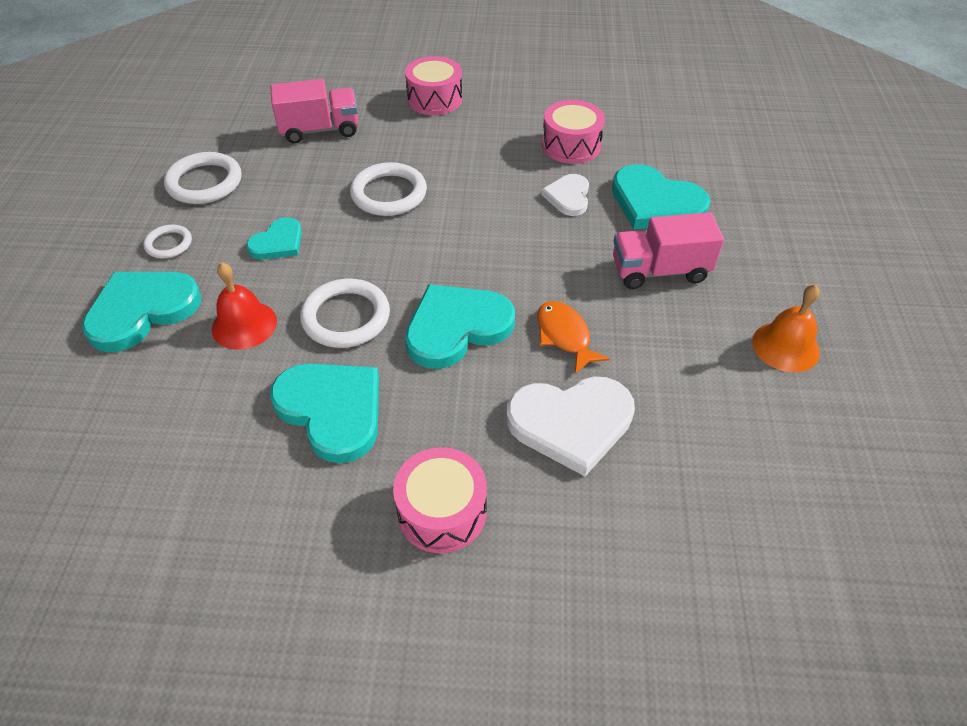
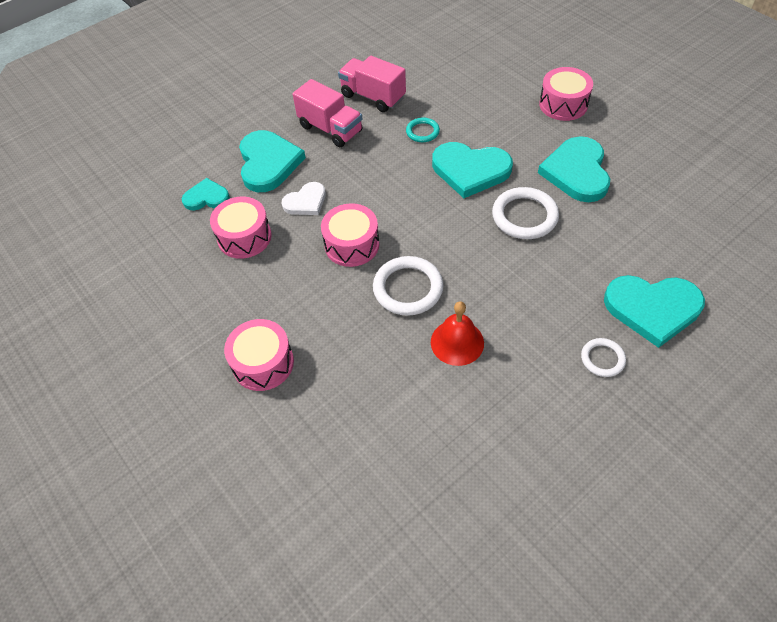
camera: 130 degrees left, 5 degrees up
(204, 182) = (533, 411): white ring -> none
(244, 325) = (590, 252): red bell -> red bell (457, 342)
(278, 242) = (521, 301): turquoise heart -> turquoise heart (206, 197)
(320, 130) = (389, 402): pink truck -> pink truck (373, 97)
(478, 193) = (352, 245): none -> pink drum
(565, 336) = (422, 132): orange fish -> turquoise ring
(571, 423) = (470, 99): white heart -> none
(785, 346) = (336, 67): orange bell -> none

